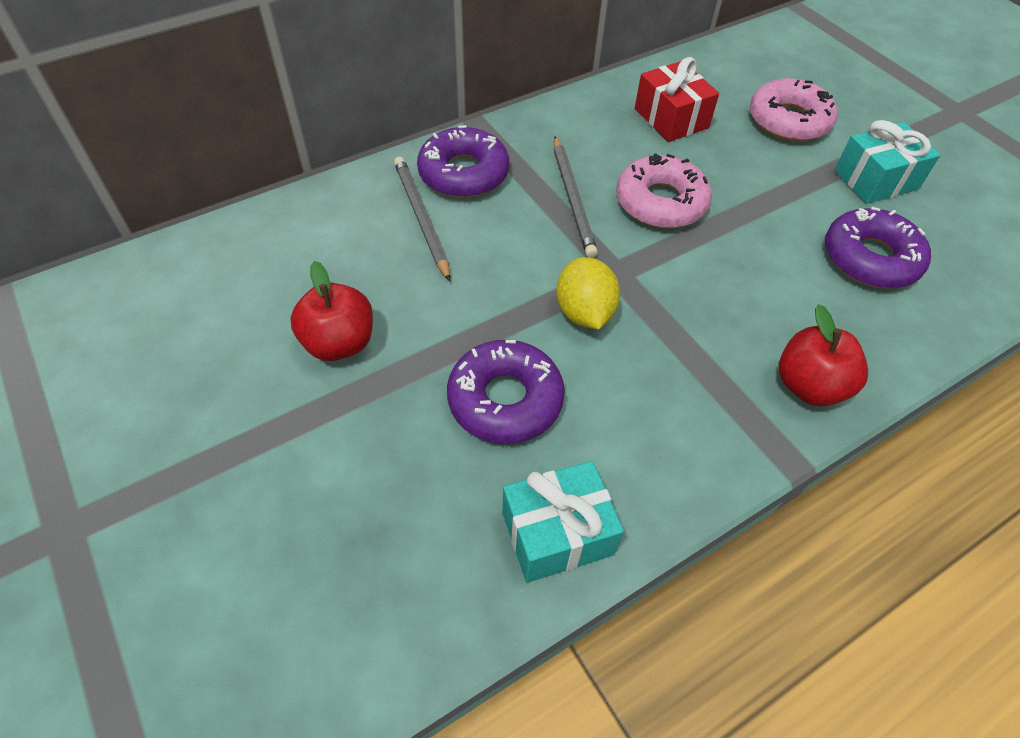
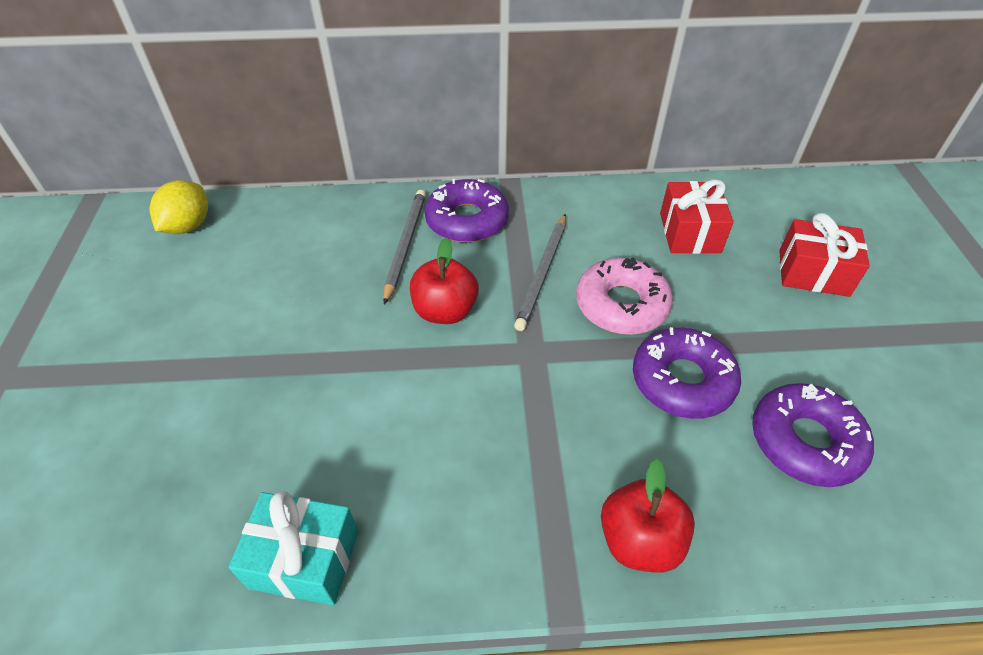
camera: 30 degrees right, 5 degrees down
(339, 343) = (269, 320): red apple -> red apple (445, 311)
(505, 399) = (353, 422): purple donut -> purple donut (682, 381)
(584, 312) = (476, 376): yellow lemon -> yellow lemon (188, 226)
(788, 120) = (813, 273): pink donut -> red gift
(875, 179) = (871, 364): turquoise gift -> none

